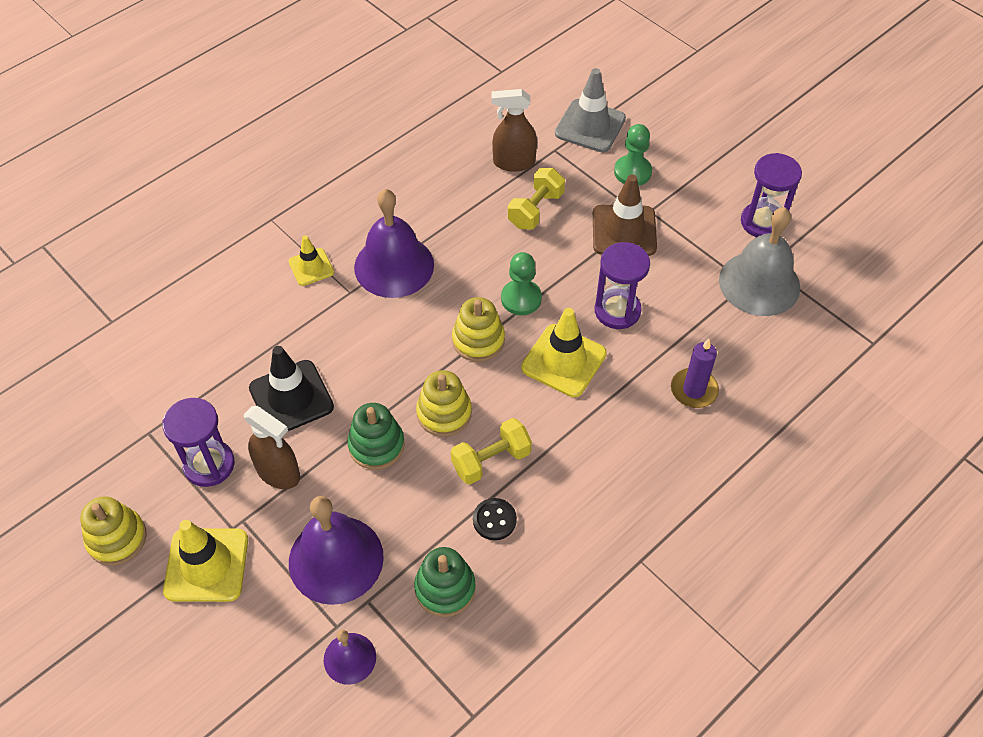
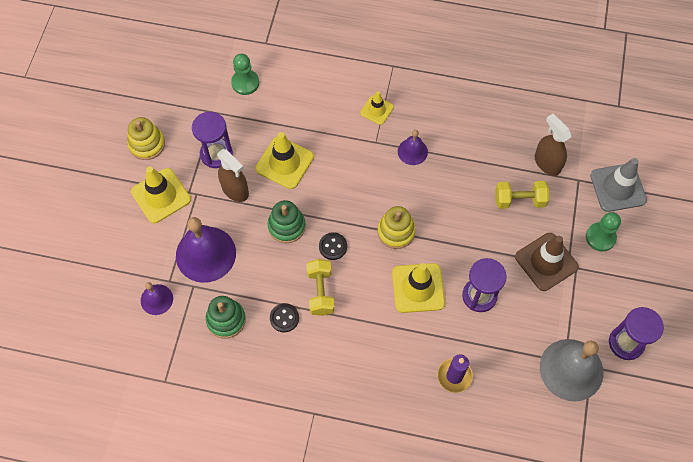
camera: 55 degrees right, 10 degrees up
(278, 473) = (235, 190): brown spray bottle -> brown spray bottle turned 45 degrees counterclockwise
(291, 397) = (284, 163): black traffic cone -> yellow traffic cone
(394, 266) = (412, 151): purple bell -> purple bell, size x0.53
(444, 413) = (333, 246): yellow stacking toy -> black button
(491, 460) = (320, 292): yellow dumbbell -> yellow dumbbell turned 60 degrees clockwise
(521, 298) = (444, 235): green pawn -> green pawn (245, 83)

